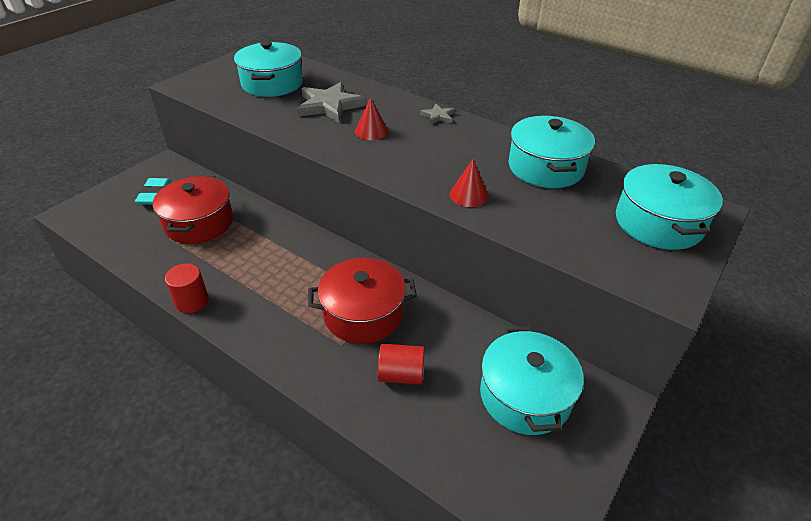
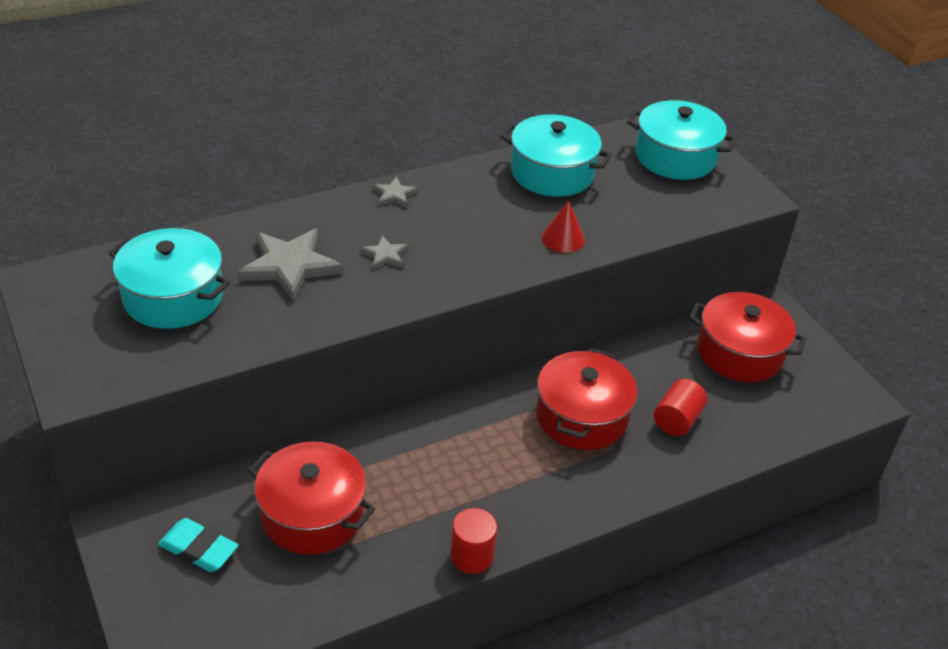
camera: 65 degrees left, 0 degrees up
(371, 131) = (385, 255): red cone -> grey star
(525, 395) = (739, 353): turquoise pot -> red pot

